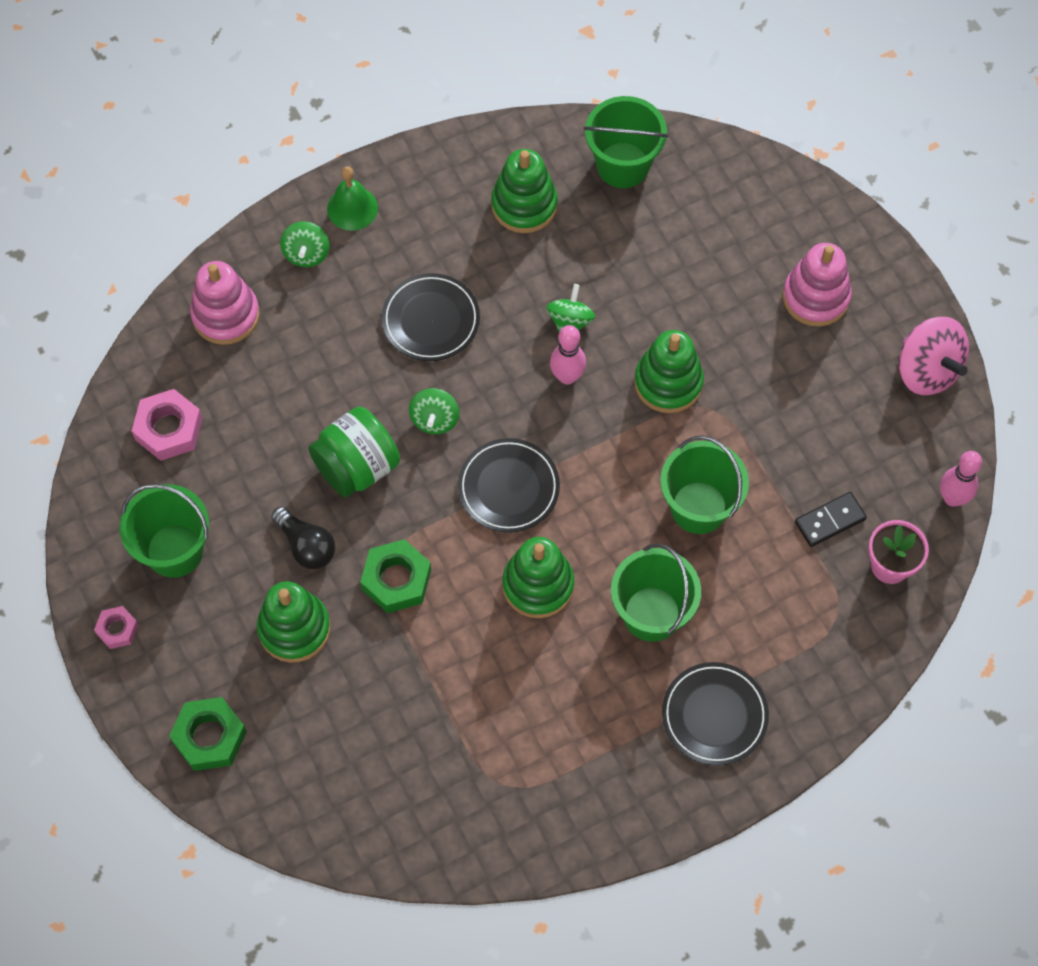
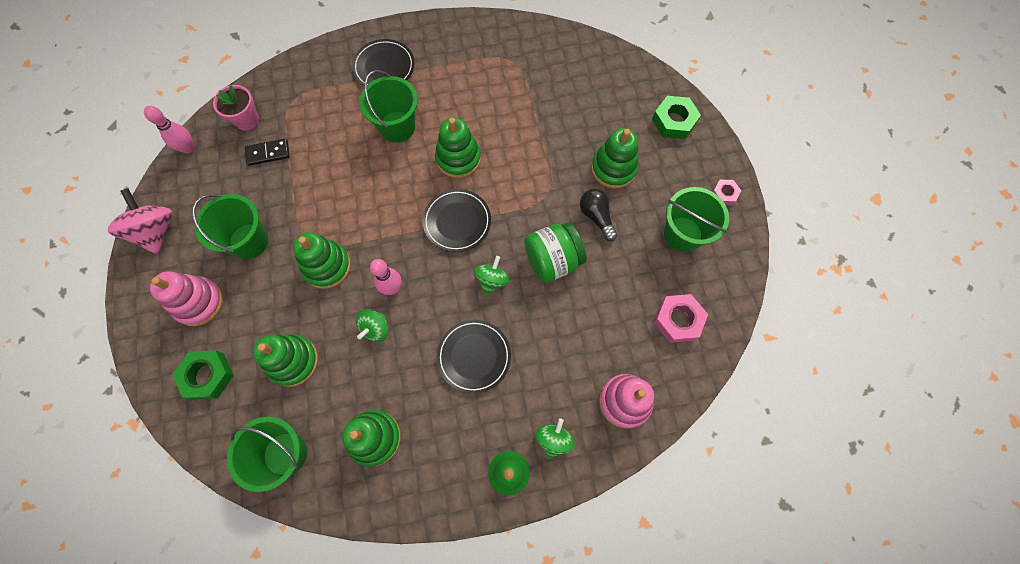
camera: 165 degrees left, 5 degrees up
(396, 580) = (544, 182): green nut -> green nut (207, 376)
(659, 260) = (293, 361): none -> green stacking toy
(699, 507) = (343, 180): green bucket -> green bucket (249, 241)

